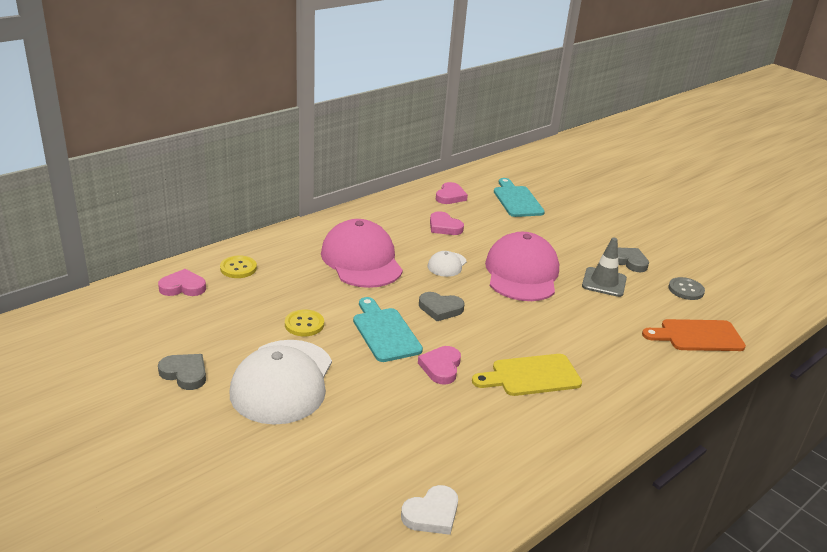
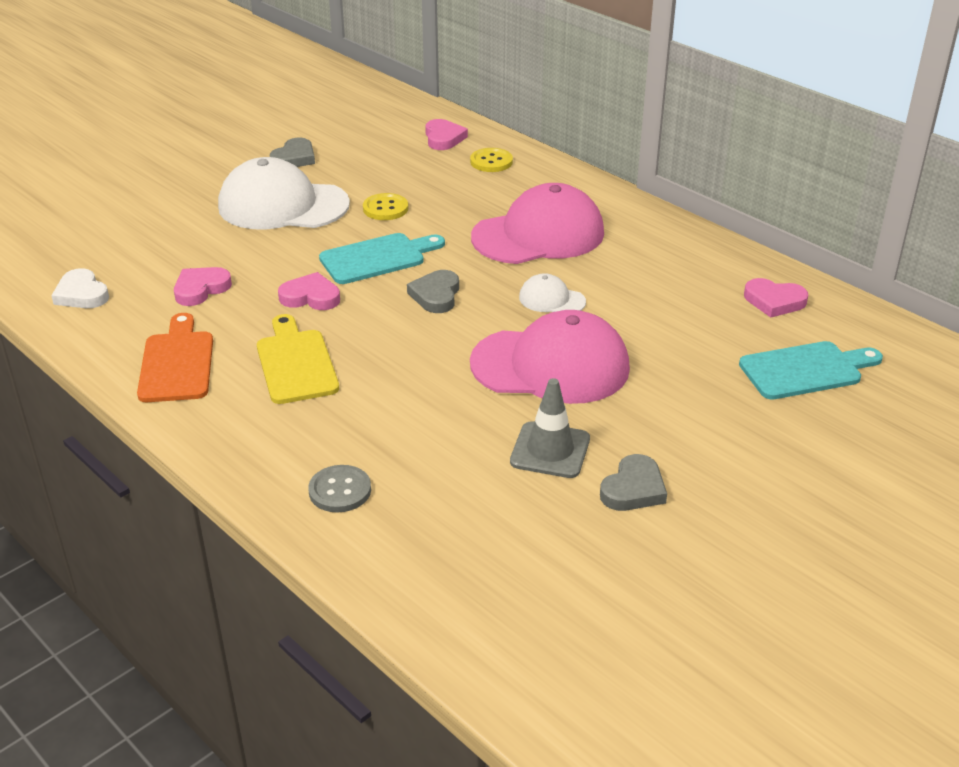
camera: 90 degrees right, 5 degrees up
(444, 227) = (664, 296): pink heart -> pink heart (201, 289)
(686, 290) = (555, 552): grey button -> grey button (340, 490)
(697, 336) = (408, 541): orange cutting board -> orange cutting board (177, 363)

